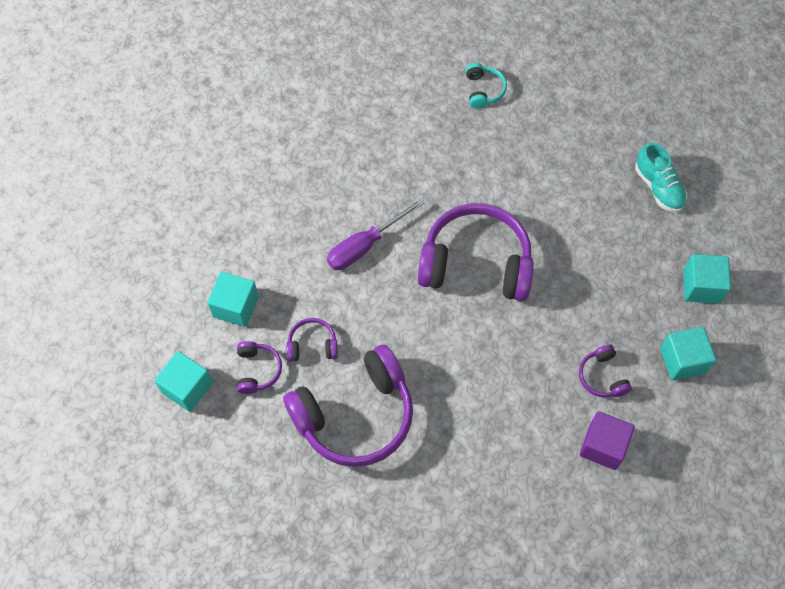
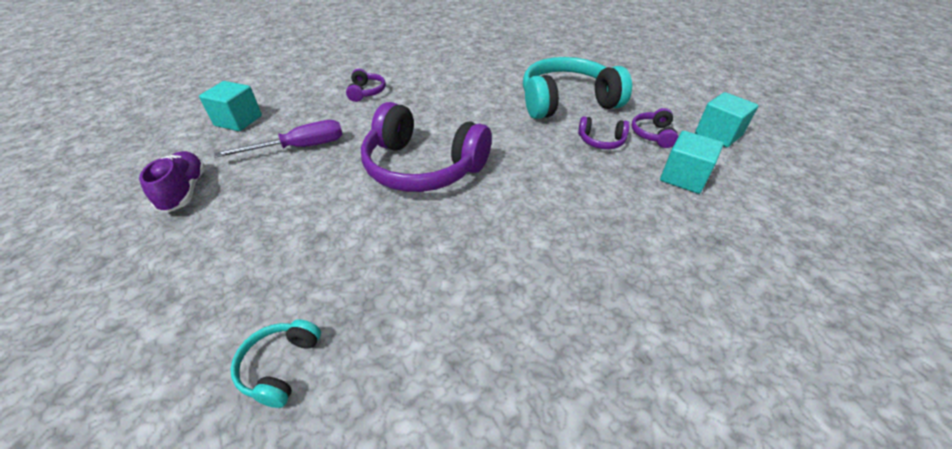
camera: 165 degrees left, 20 degrees down
(355, 415) = (567, 102): purple headphones -> turquoise headphones
(365, 245) = (536, 201): purple screwdriver -> purple screwdriver (300, 147)
(603, 446) = (393, 68): purple cube -> none
(658, 187) = (185, 191): turquoise shoe -> purple shoe
(682, 360) = (300, 90): turquoise cube -> none

